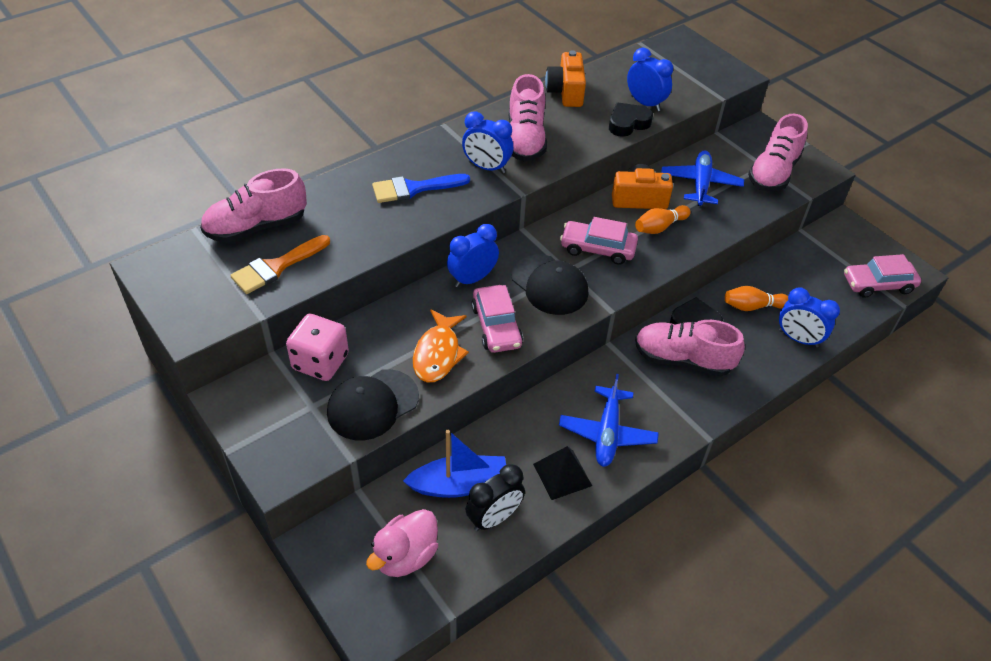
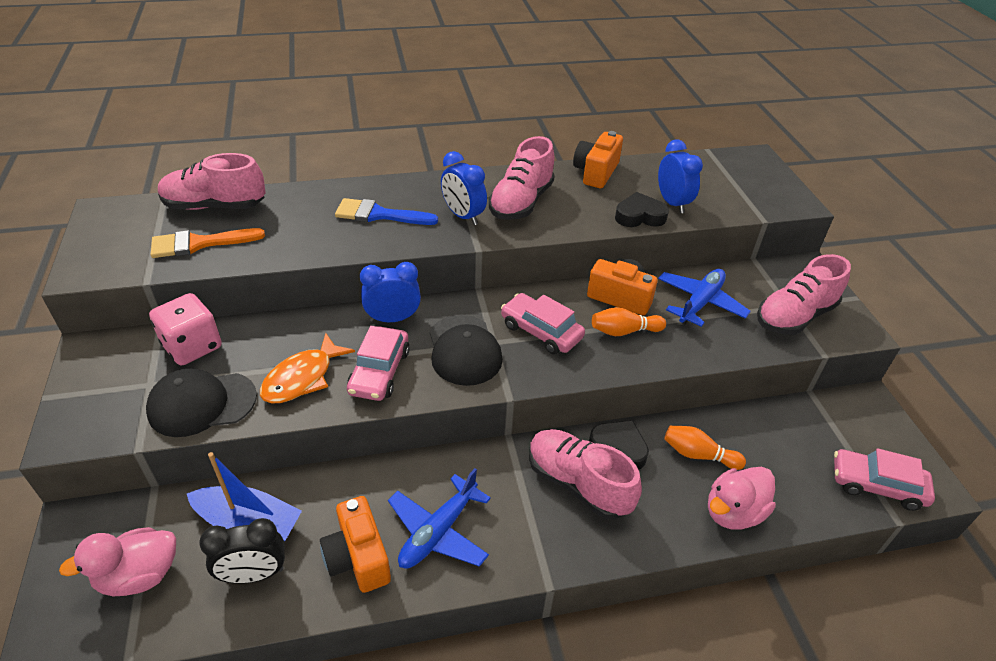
camera: 25 degrees right, 5 degrees down
(562, 474) = (358, 557): black pyramid -> orange camera
(798, 339) = (733, 512): blue clock -> pink duck

